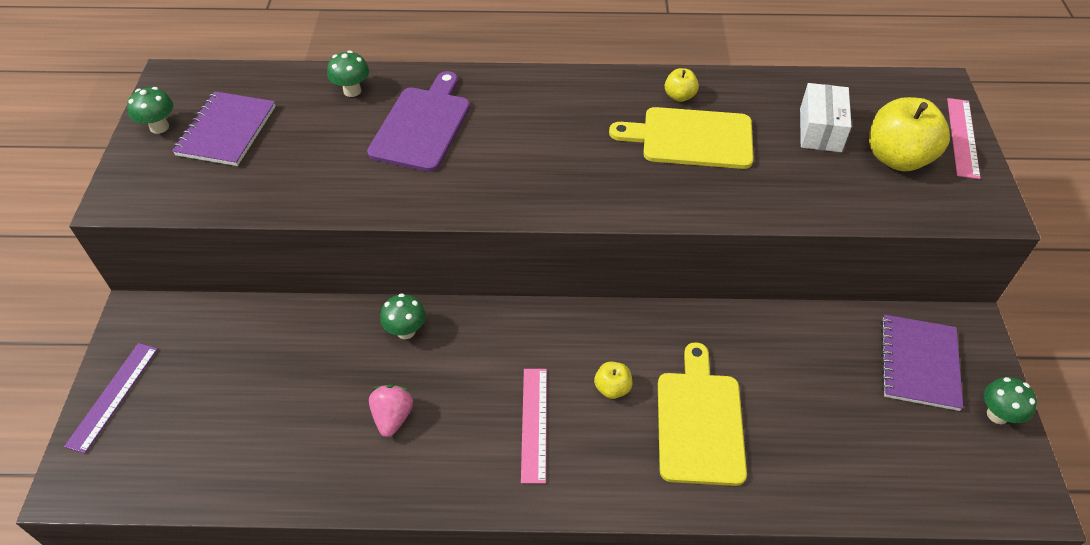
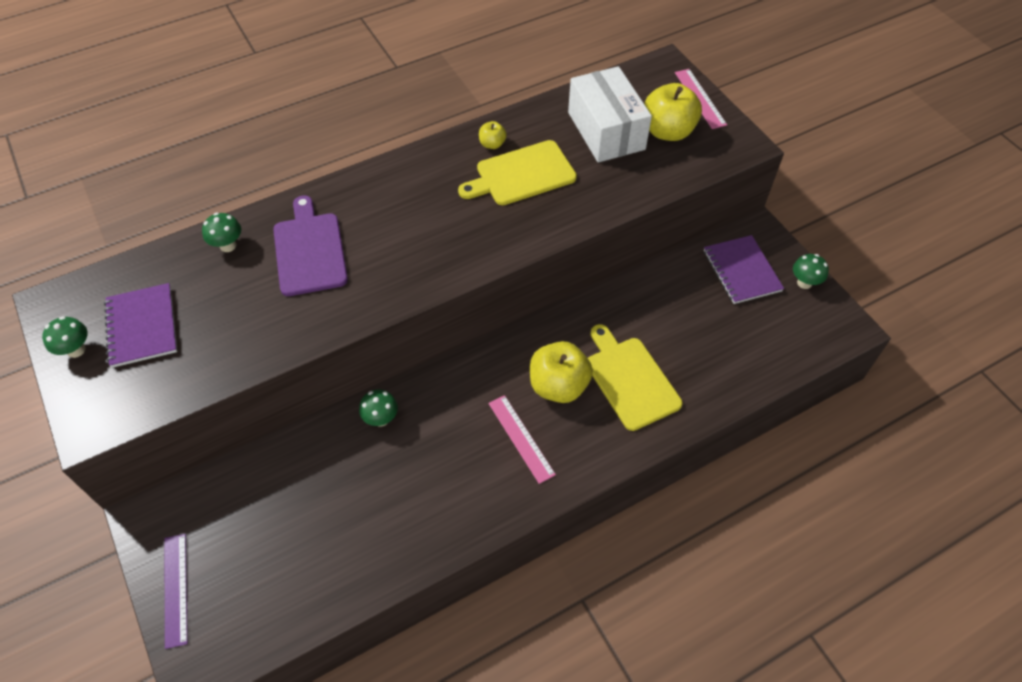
camera: 30 degrees left, 5 degrees up
(393, 417) = (416, 487): pink strawberry -> none
(612, 388) = (558, 386): yellow apple -> yellow apple, size x2.06
(820, 130) = (606, 131): white box -> white box, size x1.64

